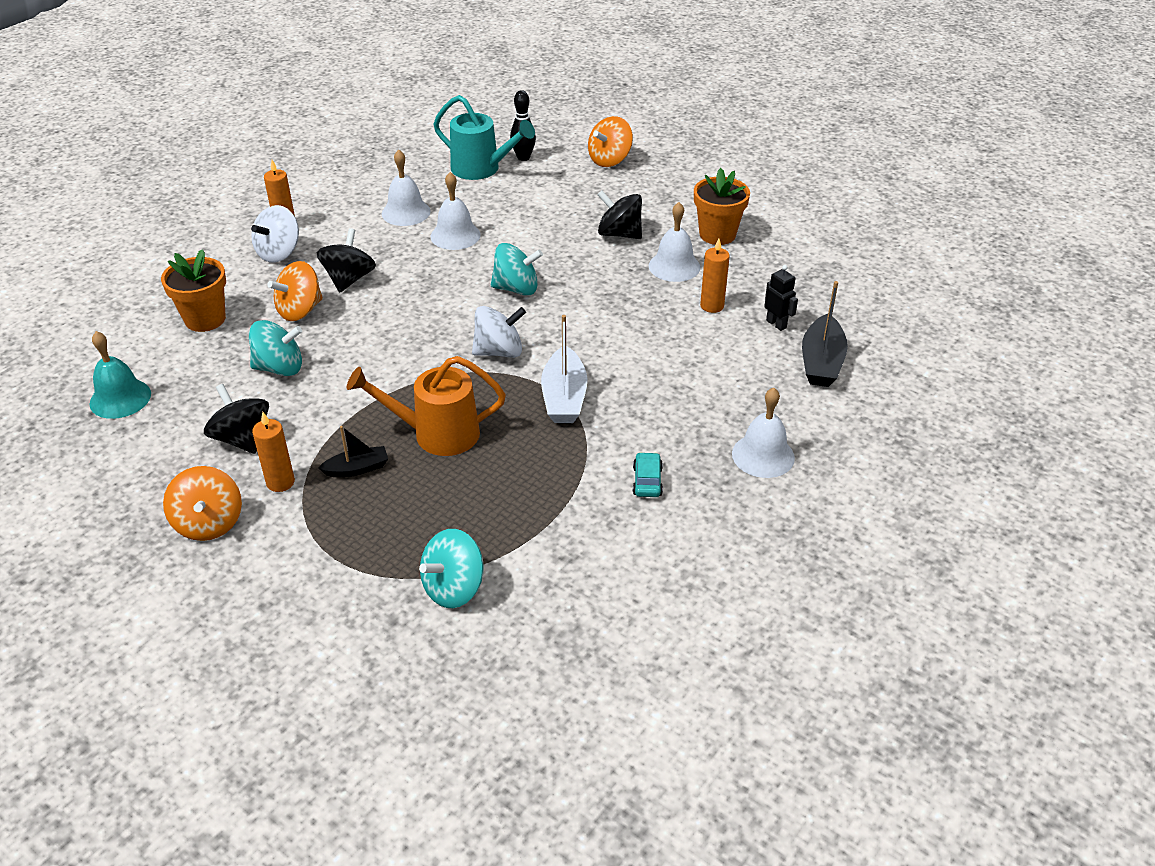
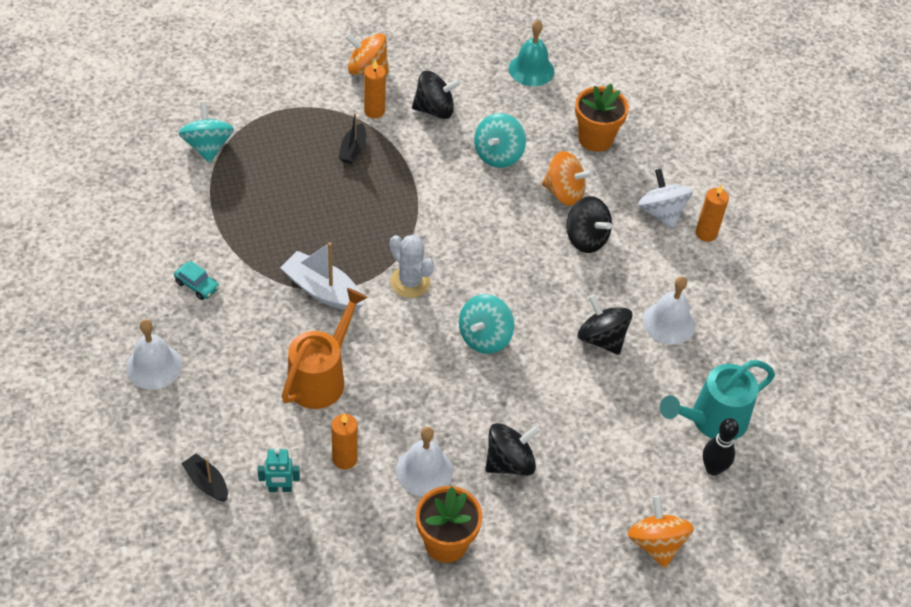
camera: 120 degrees right, 10 degrees up
(300, 310) = (564, 193): orange spinning top -> orange spinning top turned 120 degrees clockwise
(436, 434) = (350, 202): orange watering can -> orange watering can (321, 377)
(455, 235) = (601, 338): white bell -> black spinning top
(499, 351) = (410, 282): white spinning top -> white cactus
(776, 324) = (280, 488): black robot -> turquoise robot
(821, 362) = (207, 483): black boat -> black boat, size x0.60

